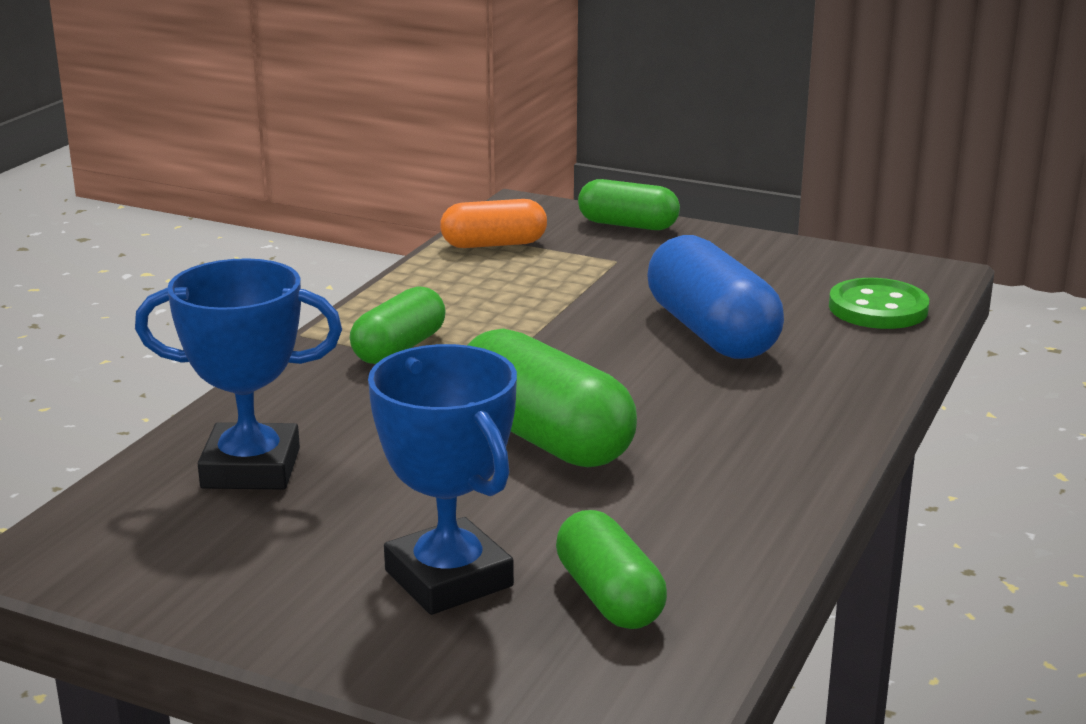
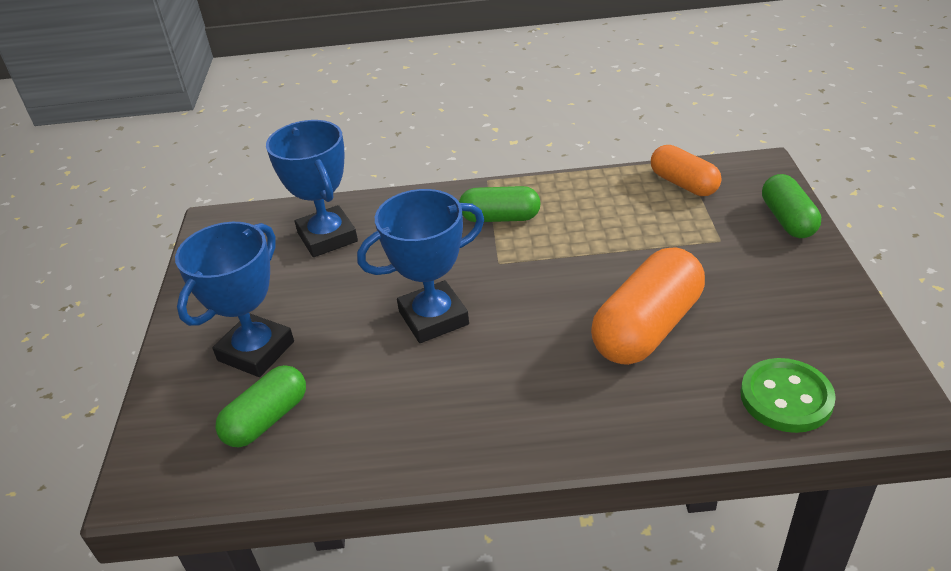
camera: 65 degrees right, 15 degrees up
(544, 437) = (433, 318): green capsule -> blue trophy
(711, 333) = (647, 328): blue capsule -> orange capsule

